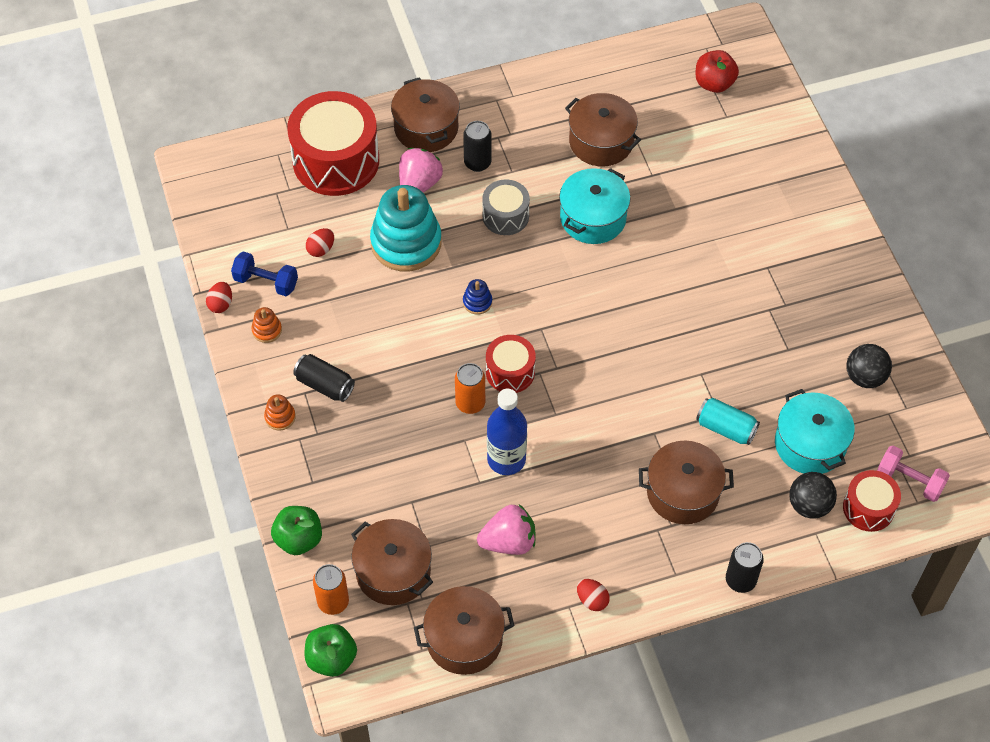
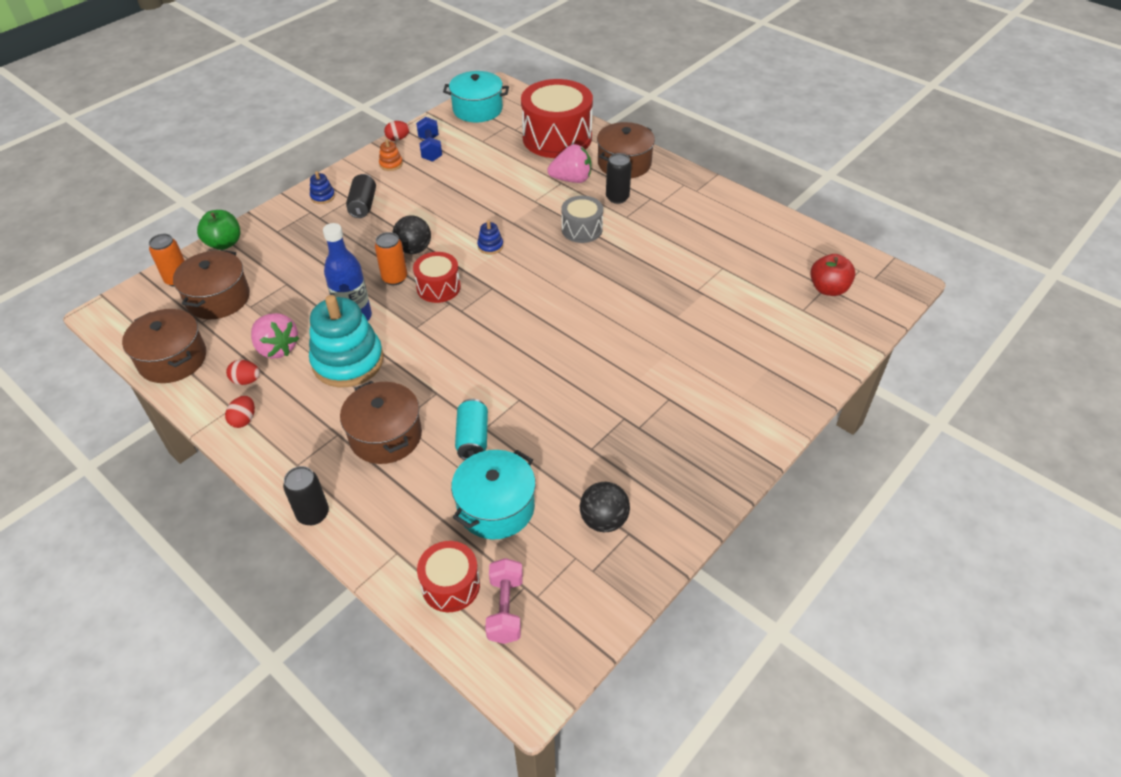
camera: 60 degrees right, 10 degrees down
(280, 417) = (323, 196): orange stacking toy -> blue stacking toy
(321, 249) = (477, 160): red egg -> red egg (246, 380)
(331, 659) = (128, 297): green apple -> none
(406, 243) = (515, 193): turquoise stacking toy -> turquoise stacking toy (348, 361)
(593, 218) = (622, 274): turquoise pot -> turquoise pot (477, 109)
(601, 142) = (700, 250): brown pot -> none
(809, 505) = (425, 534): black ball -> black ball (414, 249)

